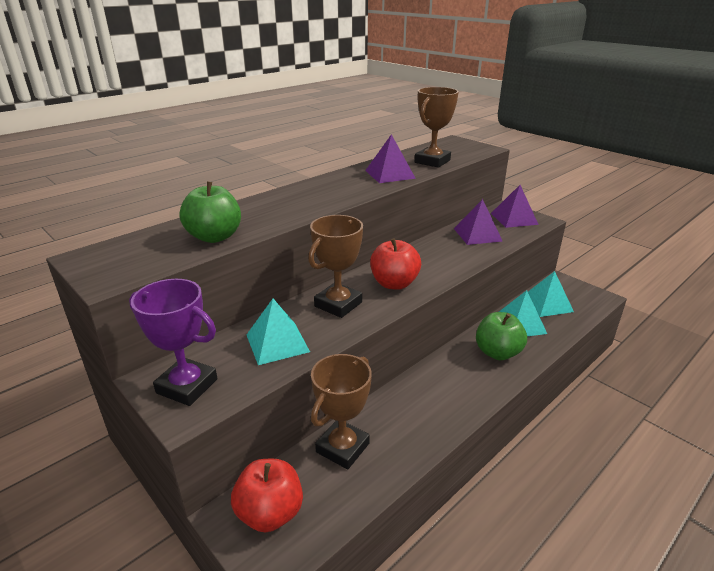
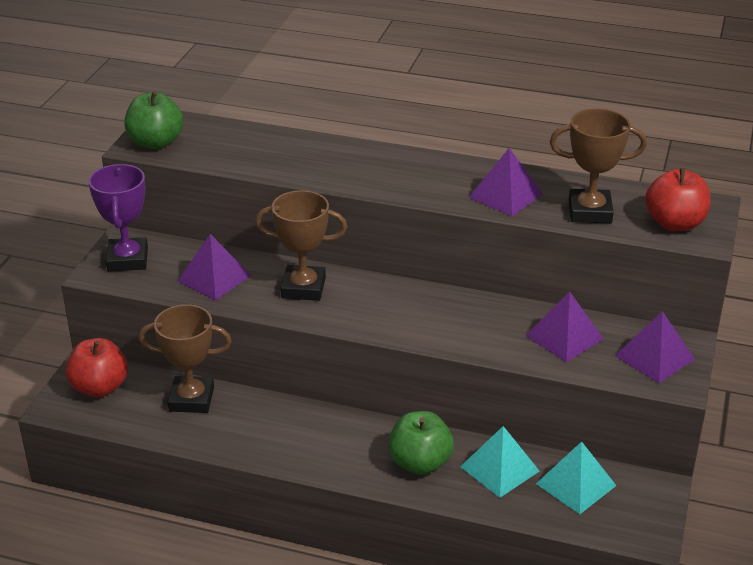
camera: 60 degrees right, 5 degrees up
(214, 237) = (244, 157): green apple -> green apple (156, 143)
(277, 343) = (214, 278): turquoise pyramid -> purple pyramid
(394, 284) = (375, 309): red apple -> red apple (674, 223)

